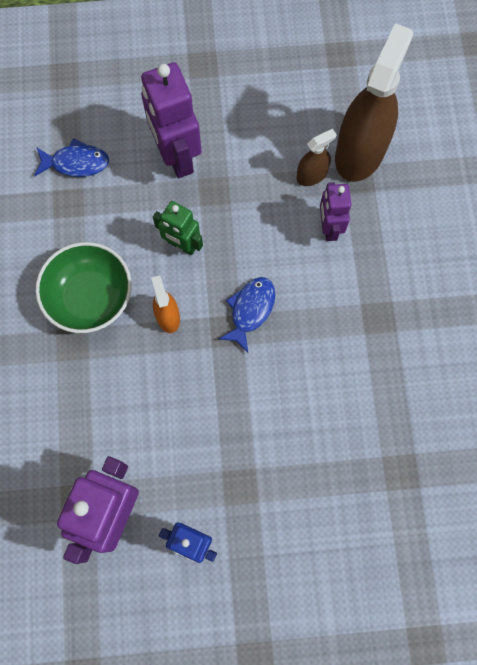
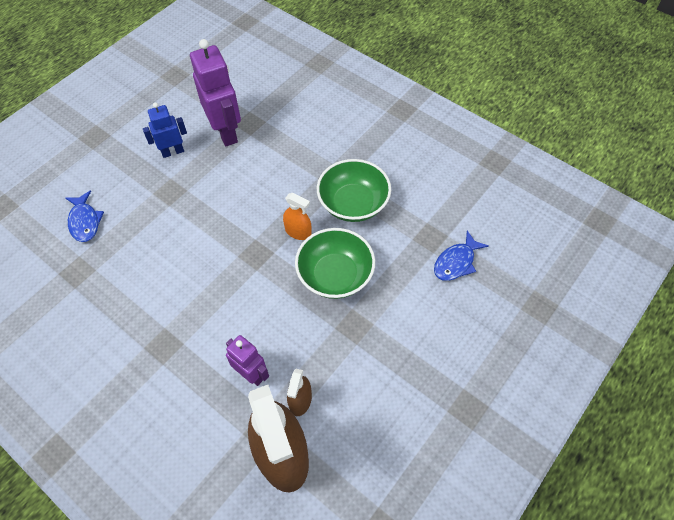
camera: 135 degrees right, 15 degrees down
(176, 156) = (403, 324): purple robot -> none
(182, 245) = (335, 275): green robot -> green bowl
(250, 310) = (252, 277): blue fish -> blue fish (85, 221)

